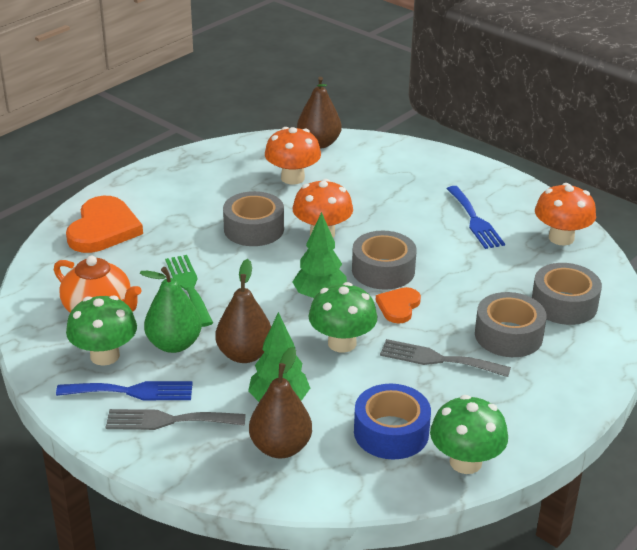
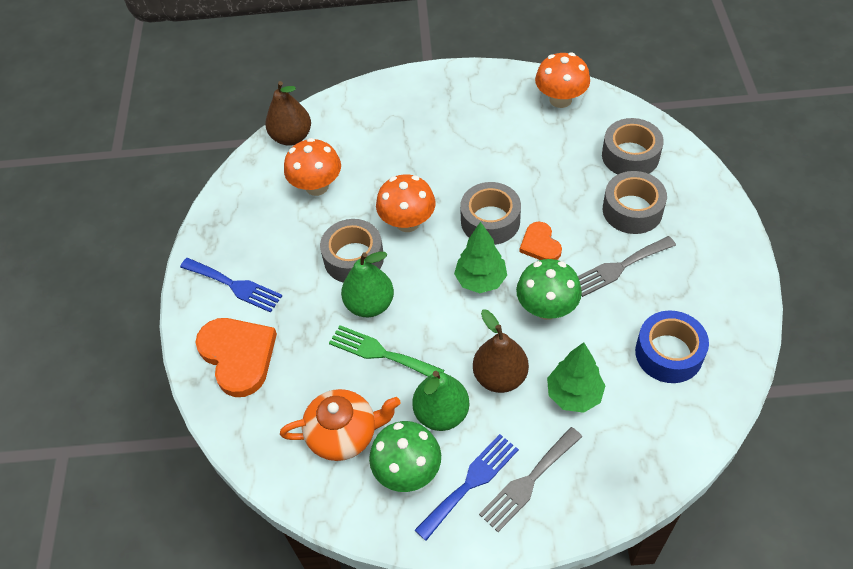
camera: 40 degrees left, 20 degrees up
(224, 259) = (370, 304): none -> green pear
(280, 447) = (624, 431): brown pear -> none
(465, 462) = (735, 335): green mushroom -> none
(474, 220) = (489, 126): blue fork -> blue fork (233, 285)

